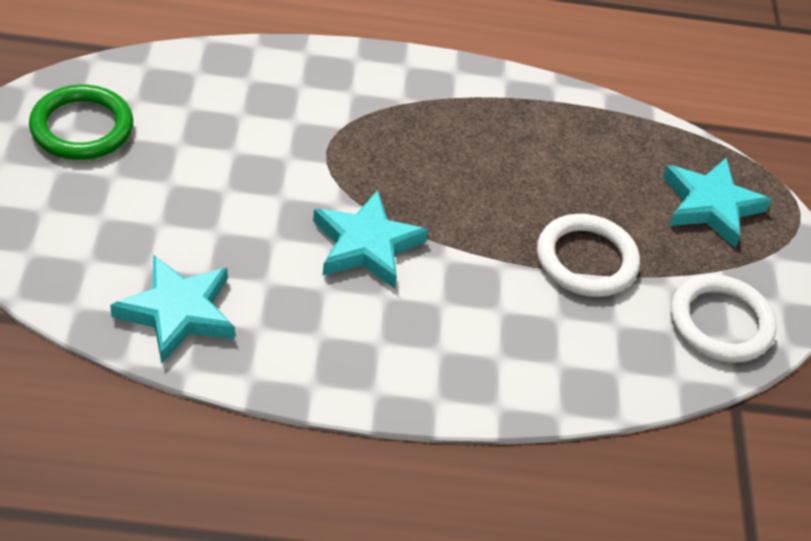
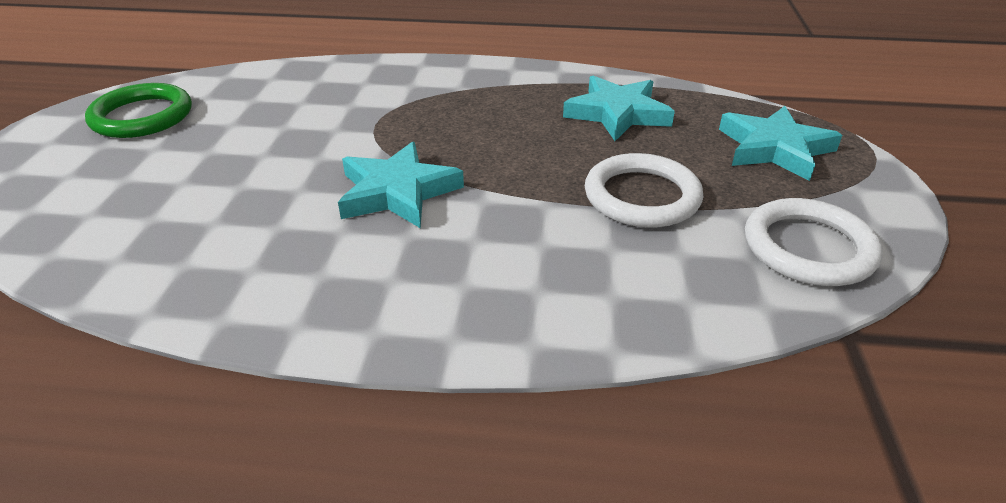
camera: 10 degrees right, 10 degrees down
(177, 312) = (162, 257): turquoise star -> turquoise star (617, 113)

